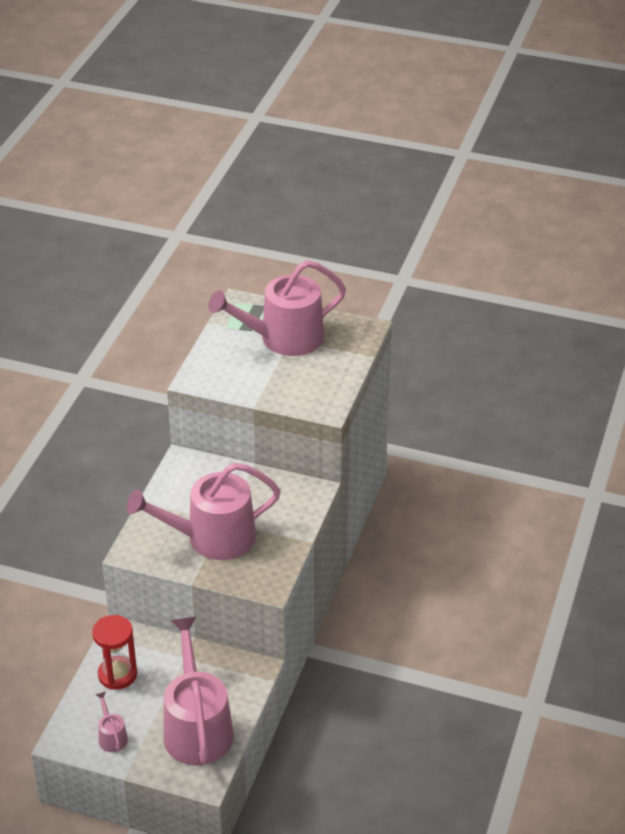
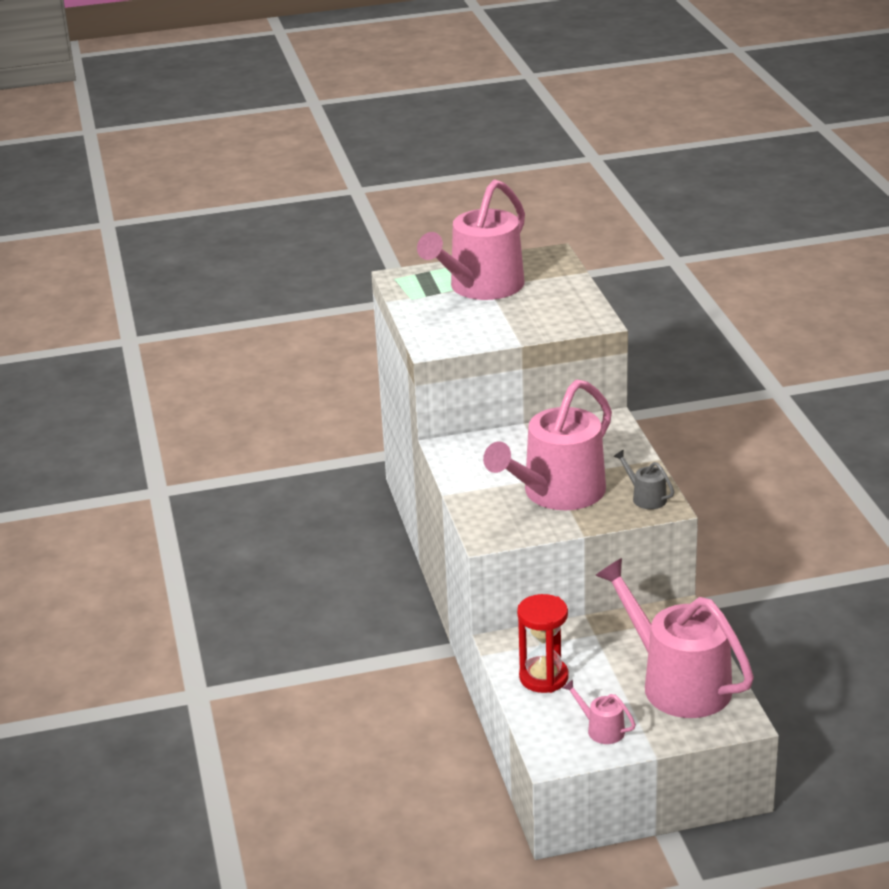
camera: 30 degrees left, 10 degrees down
(266, 572) = (646, 498): none -> grey watering can

